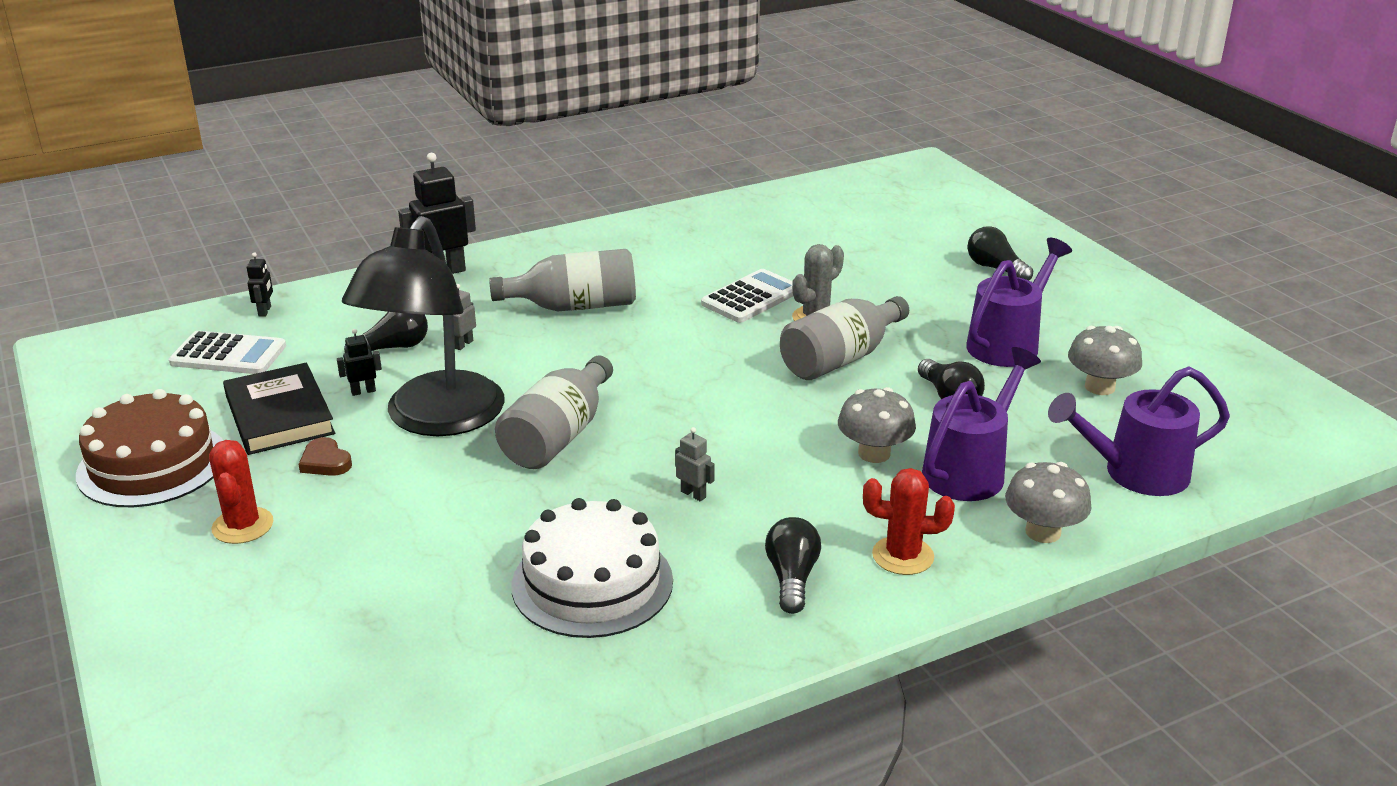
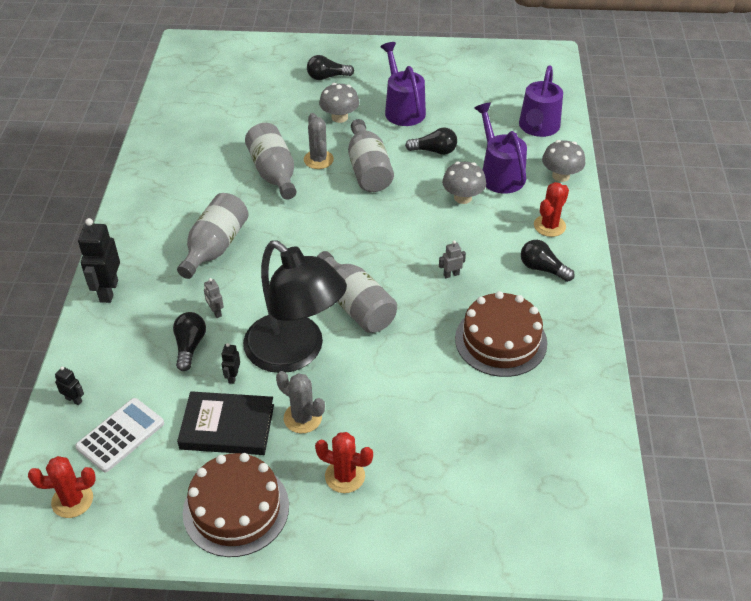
camera: 60 degrees left, 15 degrees up
(121, 361) = (72, 500): none -> red cactus
(325, 462) = (302, 418): brown heart -> grey cactus
(592, 583) = (501, 340): white cake -> brown cake
(751, 297) = (274, 173): white calculator -> grey bottle
(1099, 387) = (464, 102): grey mushroom -> grey mushroom (339, 117)

